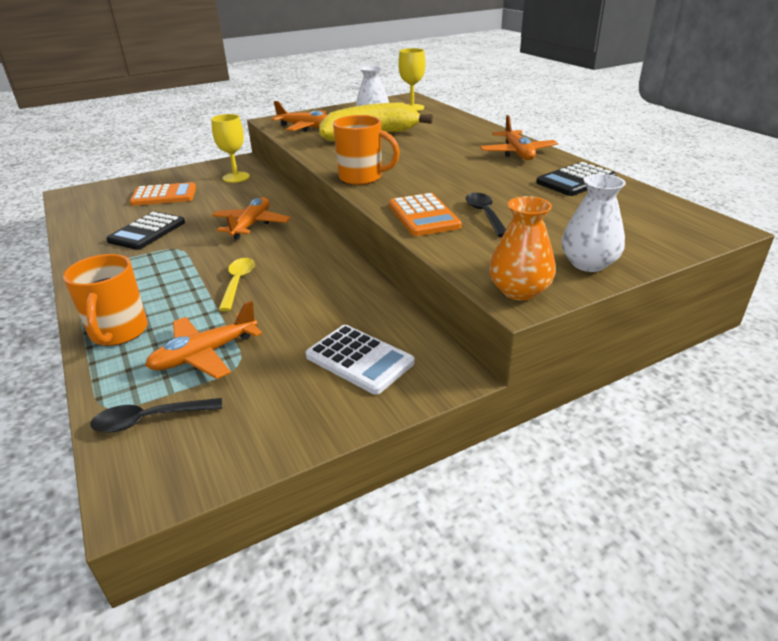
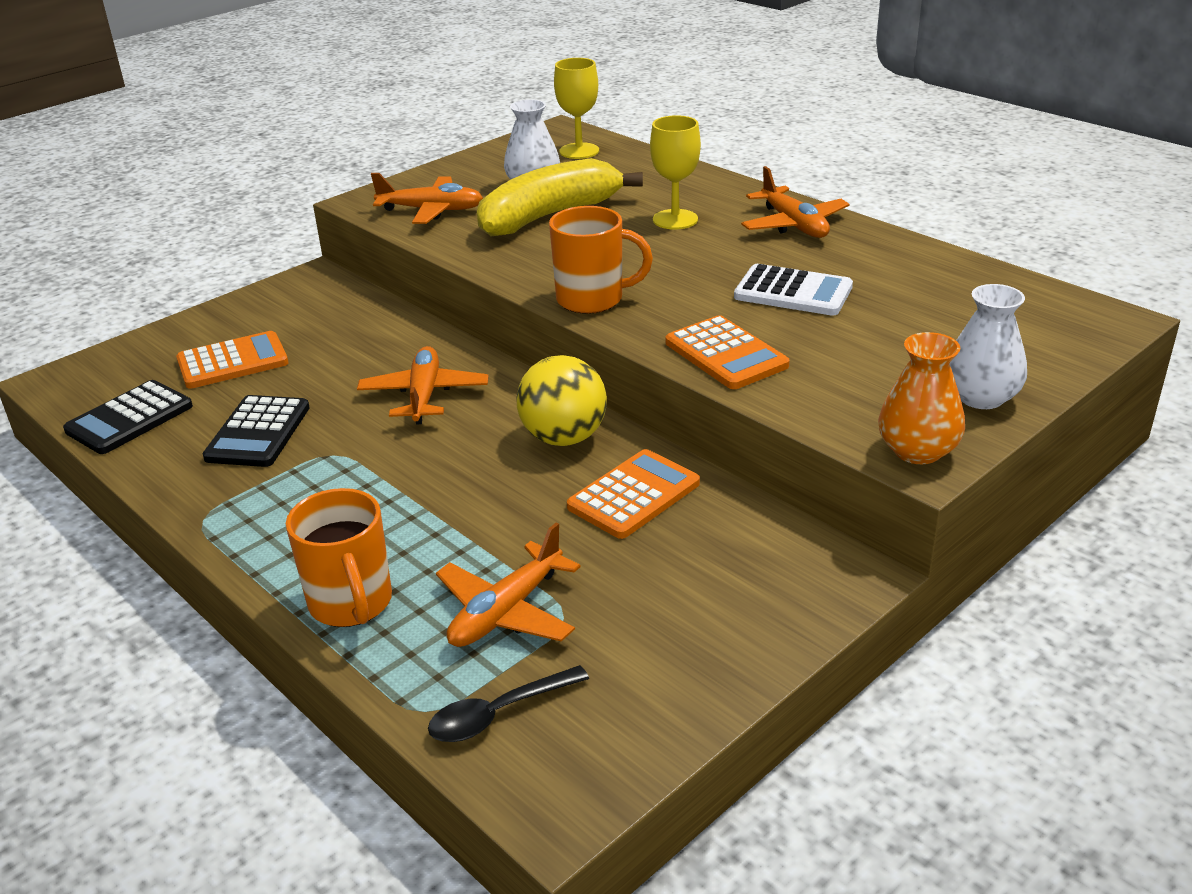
camera: 15 degrees left, 0 degrees up
(236, 177) = (332, 310): yellow goblet -> yellow goblet (675, 219)
(238, 283) = (474, 495): yellow spoon -> none
(315, 258) = (564, 438): none -> yellow ball
(334, 298) = (634, 495): none -> orange calculator
(359, 359) = (725, 578): white calculator -> white calculator (793, 292)
(484, 214) = (808, 340): black spoon -> none
(576, 180) = (900, 265): black calculator -> black calculator (129, 419)

